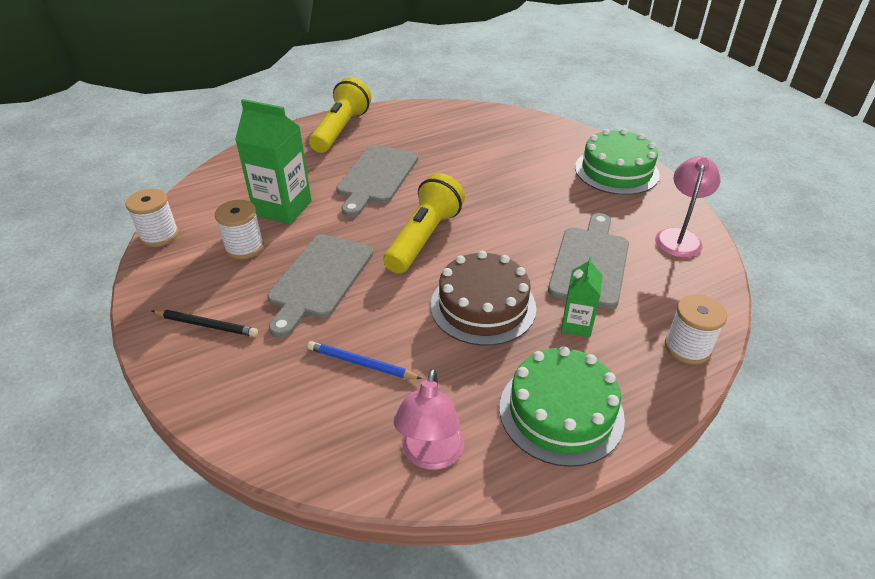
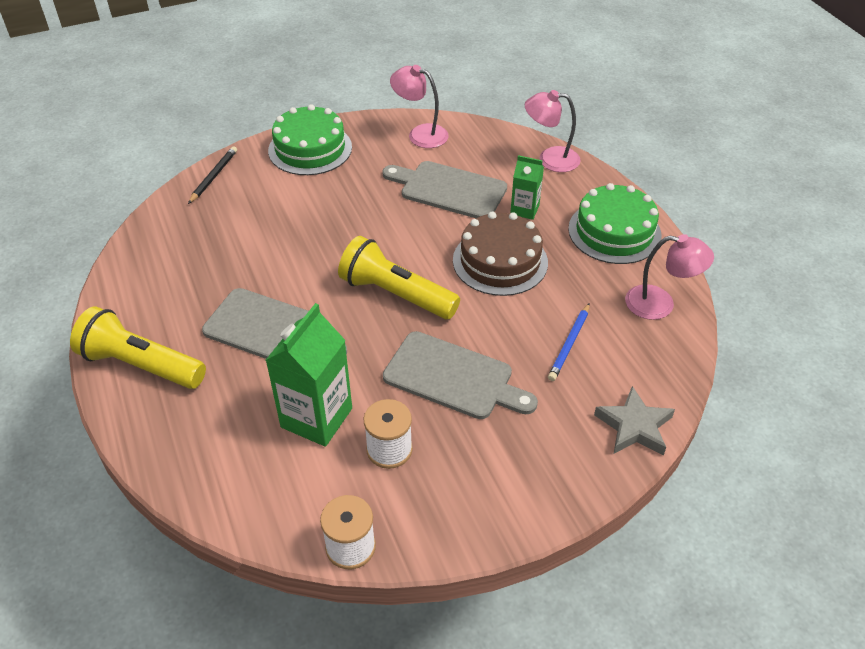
camera: 85 degrees left, 5 degrees up
(206, 325) = (518, 469): black pencil -> black pencil (214, 176)
(240, 417) = (634, 426): none -> grey star
(687, 347) = (550, 159): white spool -> pink lamp

